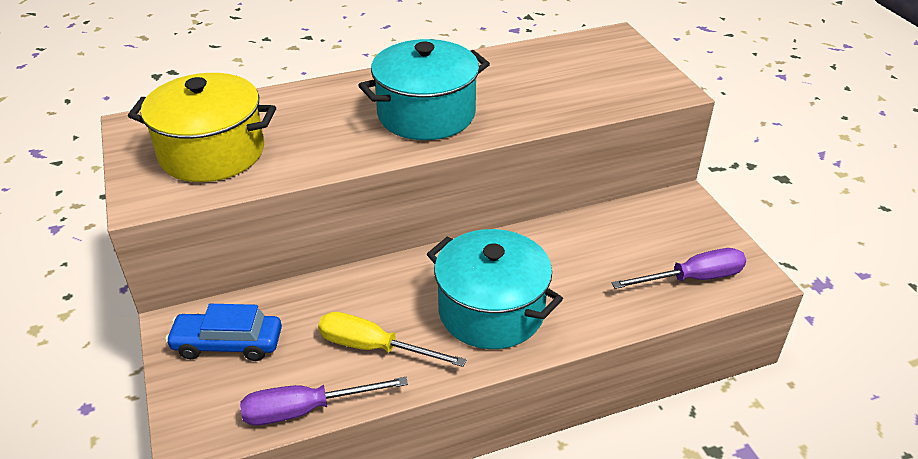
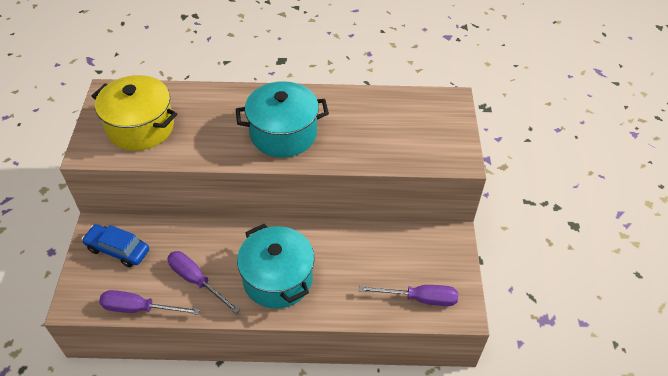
camera: 20 degrees right, 10 degrees up
(374, 347) = (196, 280): yellow screwdriver -> purple screwdriver

